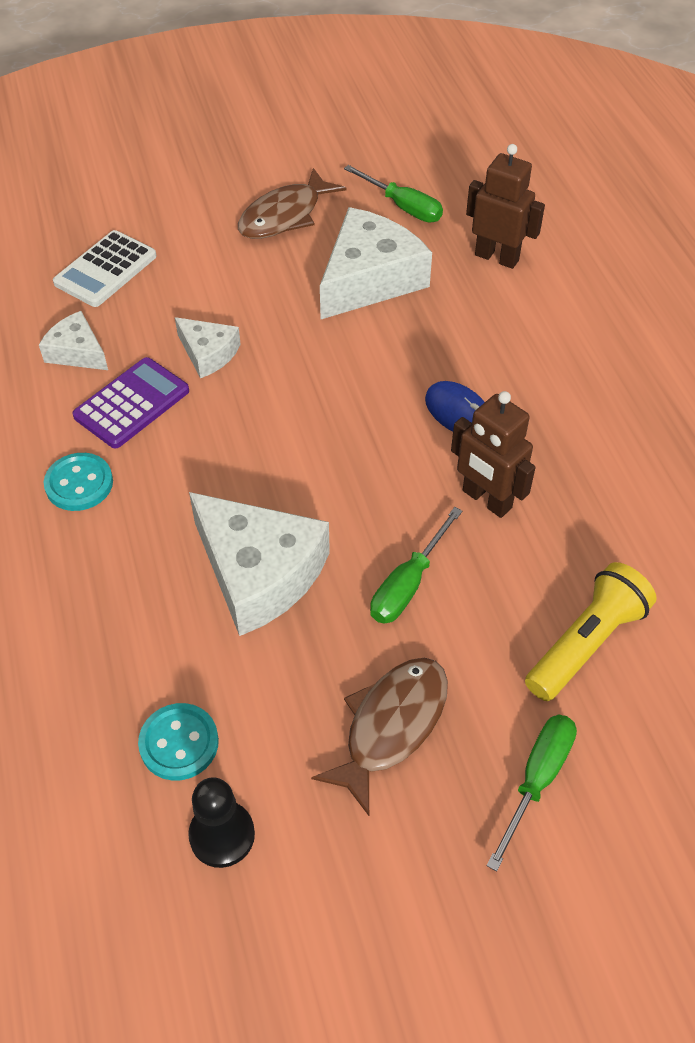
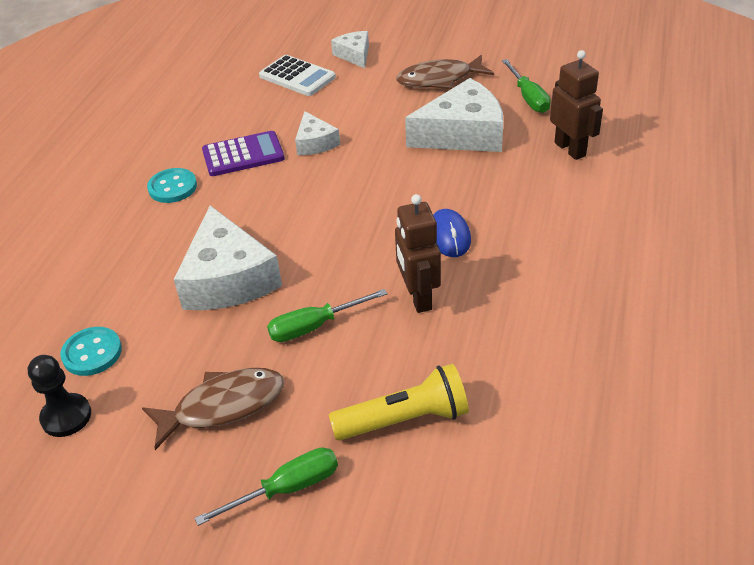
camera: 35 degrees right, 10 degrees down
(77, 352) = (238, 116): white cheese -> white cheese (354, 55)
(105, 270) = (297, 77): white calculator -> white calculator turned 120 degrees counterclockwise

